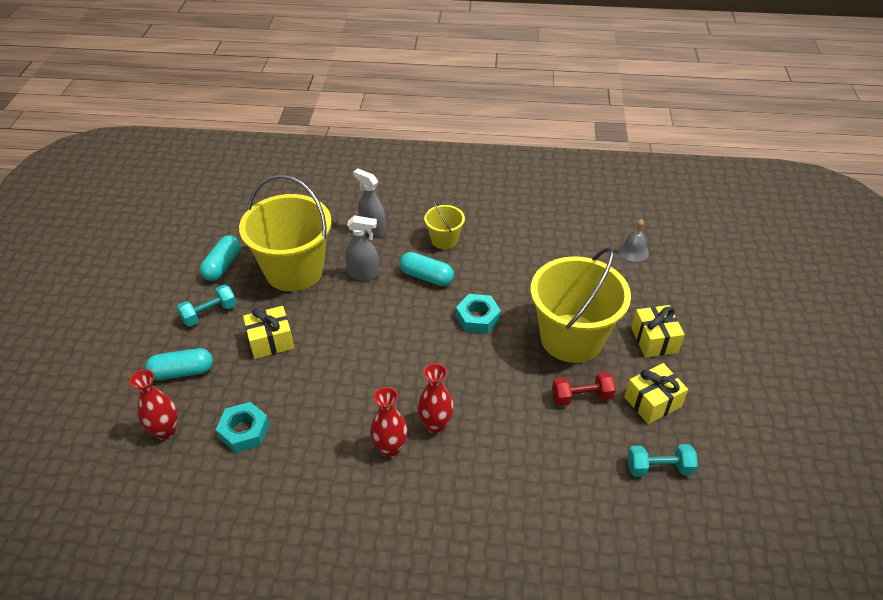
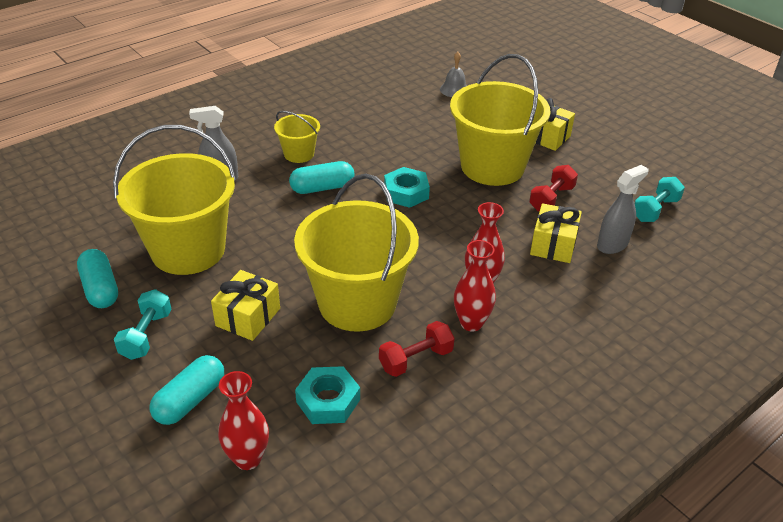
camera: 45 degrees left, 5 degrees down
(324, 446) = (416, 359): none -> red dumbbell
(340, 379) = (357, 303): none -> yellow bucket
(363, 274) = (261, 216): grey spray bottle -> grey spray bottle (612, 245)
(652, 402) = (597, 174): yellow gift -> yellow gift (553, 245)

